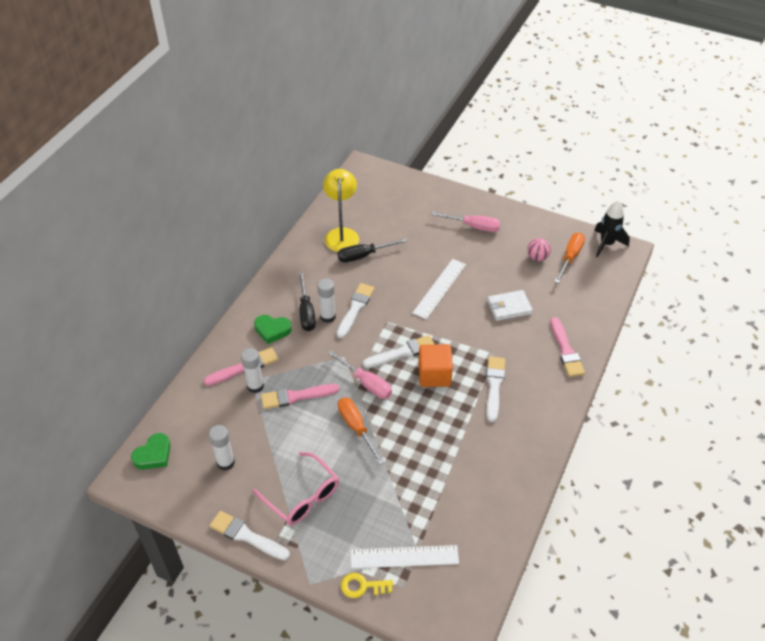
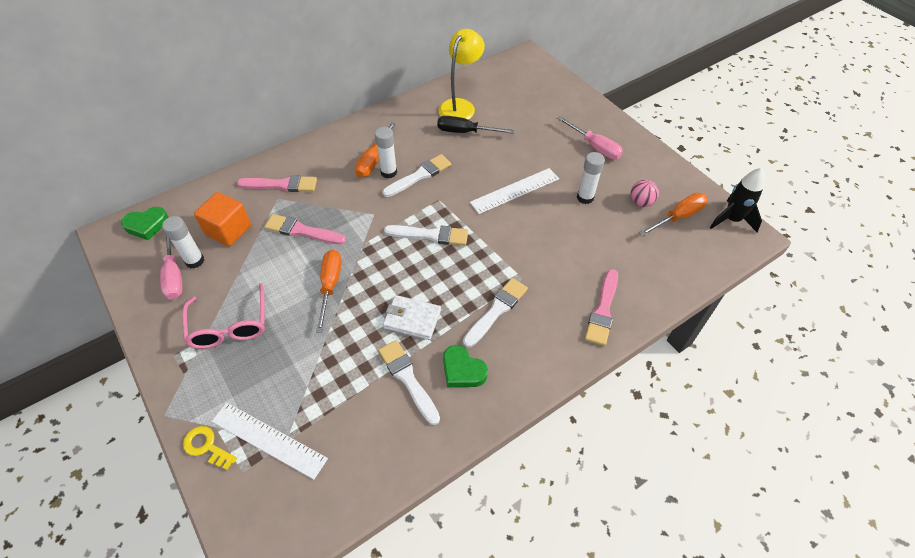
camera: 30 degrees right, 5 degrees up
(246, 536) = (153, 337): white brush -> white brush (407, 379)
(255, 386) = (276, 205): white glue stick -> white glue stick (585, 197)
(272, 330) = (331, 163): green heart -> green heart (462, 370)
(306, 312) = (373, 160): black screwdriver -> orange screwdriver
(366, 383) = (373, 248): pink screwdriver -> pink screwdriver (174, 274)
(434, 375) = (444, 271): orange cube -> orange cube (228, 230)
(509, 307) = (573, 239): white wallet -> white wallet (412, 319)

